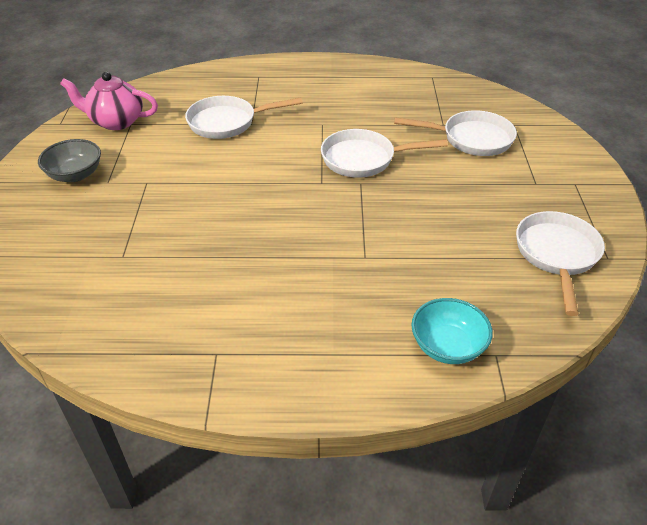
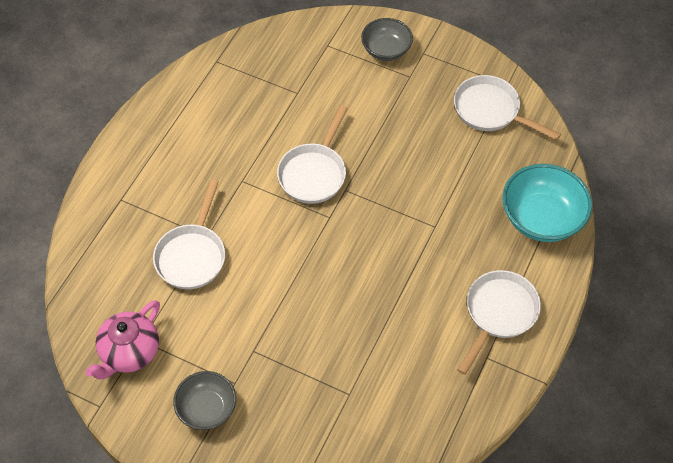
camera: 65 degrees left, 15 degrees up
(447, 346) = (541, 218): turquoise bowl -> turquoise bowl, size x1.56
(471, 139) = (330, 85): white pan -> white pan (498, 314)
(550, 159) = (386, 50): none -> grey bowl

